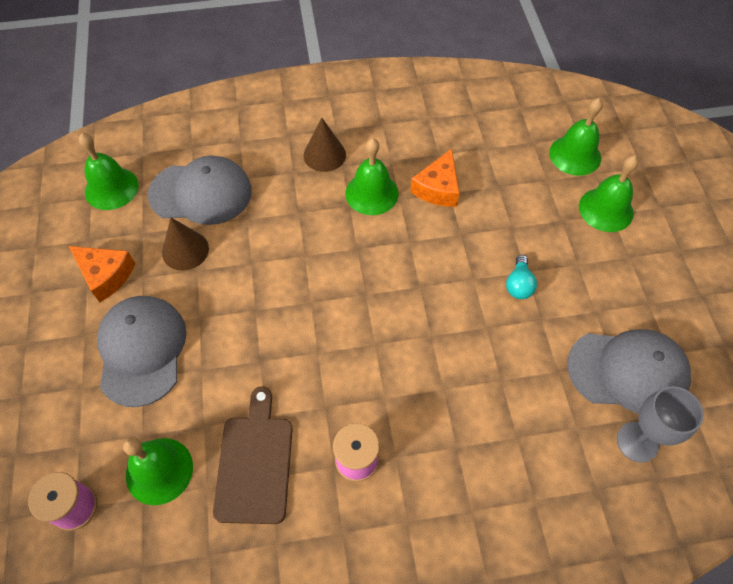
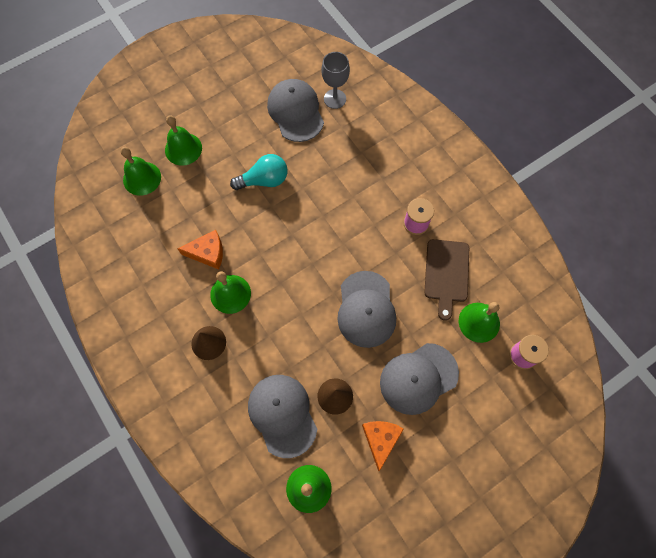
camera: 115 degrees left, 10 degrees up
(255, 463) = (446, 274): brown cutting board -> brown cutting board turned 60 degrees counterclockwise
(267, 330) = (366, 309): none -> grey cap
(518, 284) = (264, 180): turquoise light bulb -> turquoise light bulb, size x1.65

